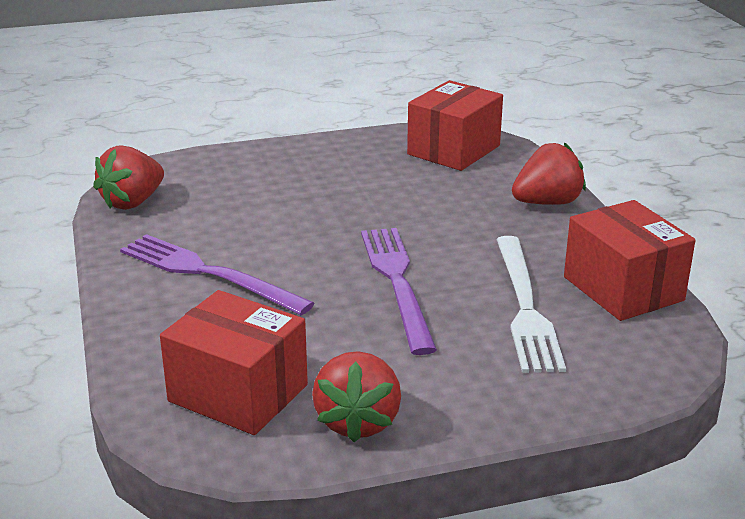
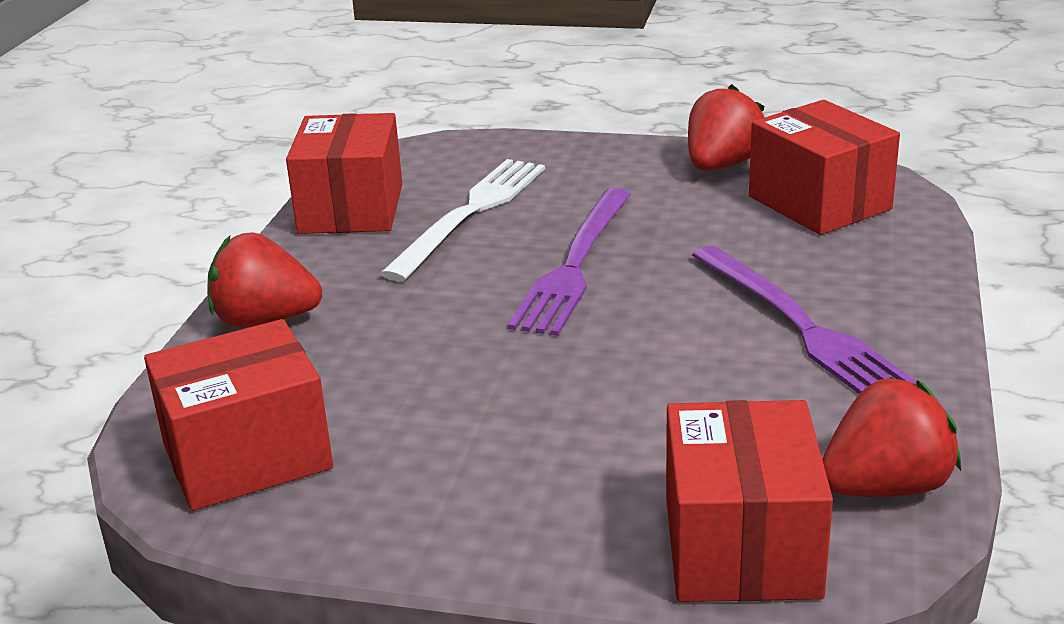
camera: 150 degrees left, 0 degrees up
(194, 168) = (741, 546): none -> red box

